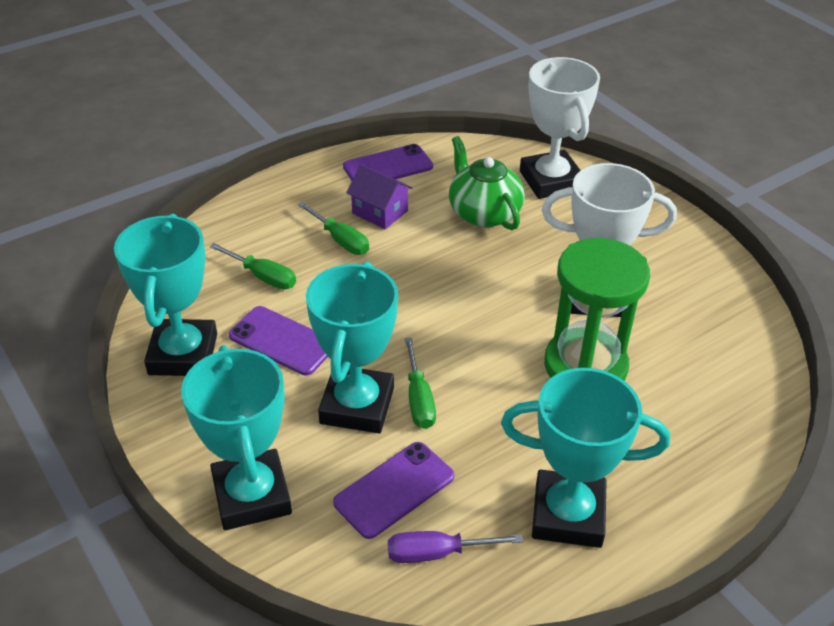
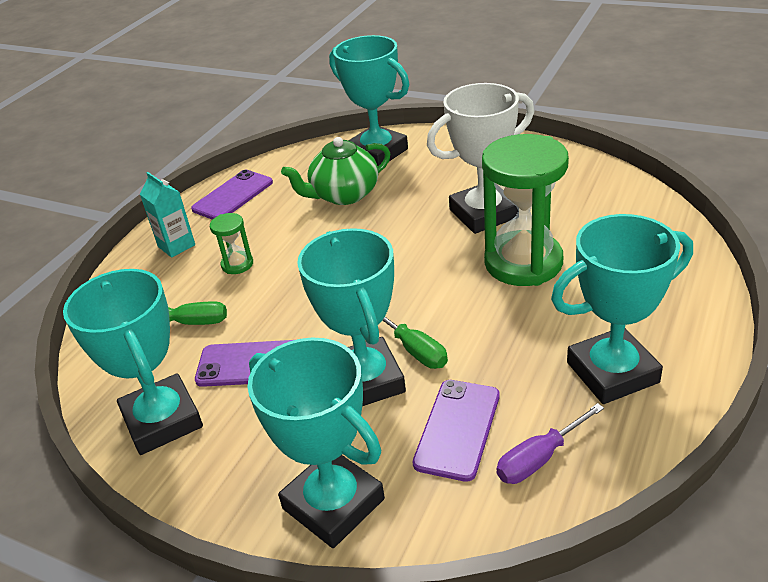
camera: 25 degrees left, 5 degrees down
(305, 196) = (176, 246): none -> turquoise carton
(340, 240) = (237, 264): green screwdriver -> green hourglass
(380, 212) = (255, 230): purple house -> none
(483, 213) = (344, 195): green teapot -> green teapot turned 60 degrees counterclockwise
(551, 181) = (377, 152): white trophy -> turquoise trophy

